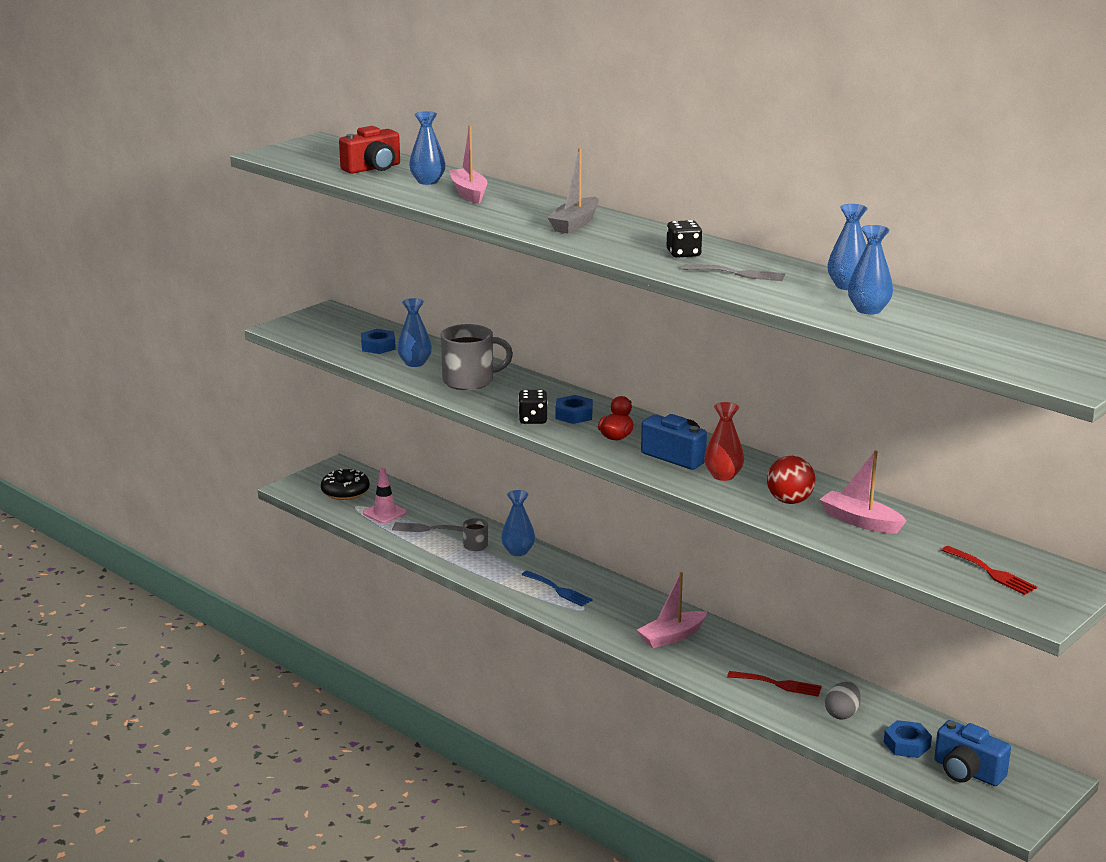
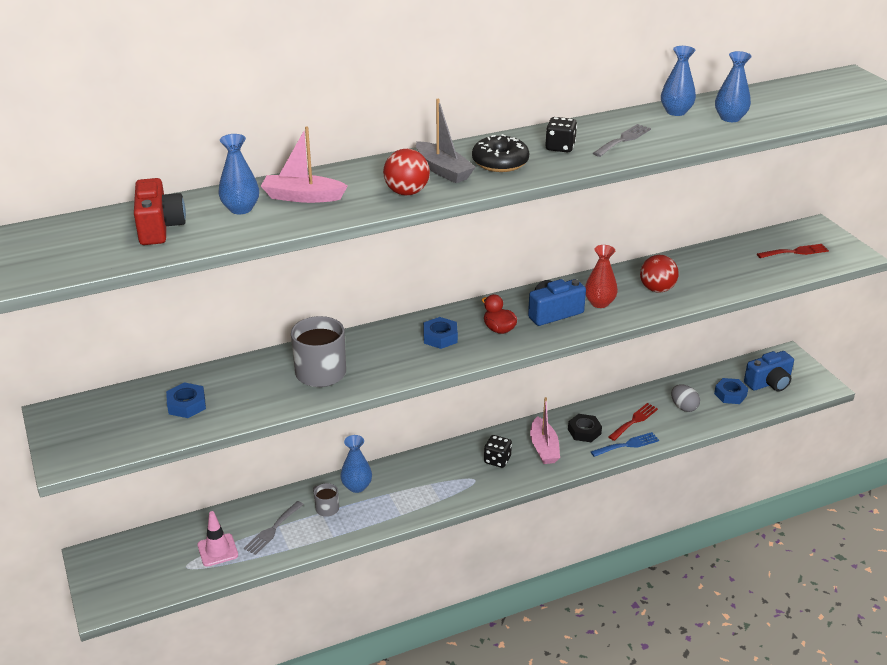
camera: 65 degrees left, 10 degrees up
(345, 492) = (150, 566): black donut -> black donut (500, 162)
(415, 363) = (250, 392): blue vase -> none
(516, 220) = (406, 192): none -> red ball
(533, 419) = (433, 360): black dice -> black dice (497, 460)
(558, 590) = (436, 483): blue fork -> blue fork (627, 445)
(725, 655) = (584, 431): none -> black nut
(860, 521) = (703, 273): pink boat -> none

